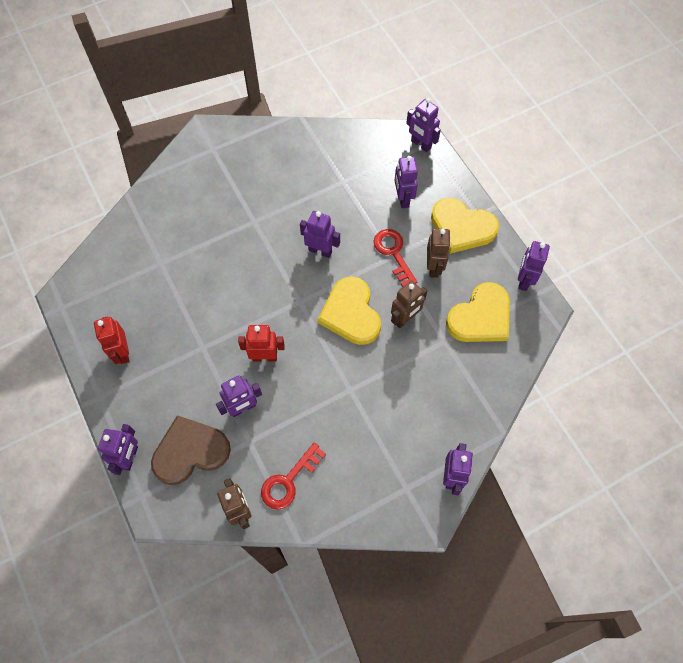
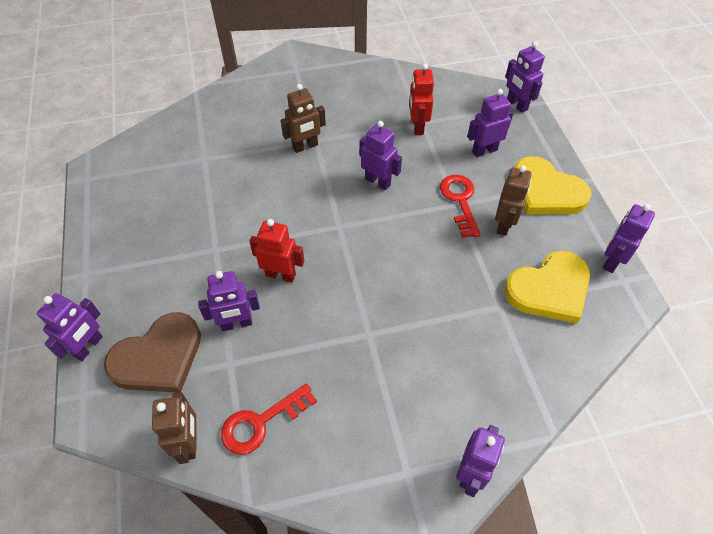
camera: 15 degrees right, 10 degrees down
(122, 352) = (129, 235): red robot -> red robot (417, 126)
(190, 451) = (158, 357): brown heart -> brown heart turned 150 degrees clockwise
(351, 313) = (394, 251): yellow heart -> none
(403, 199) = (484, 151): purple robot -> purple robot turned 60 degrees clockwise
(405, 319) = (456, 271): brown robot -> brown robot (305, 146)

